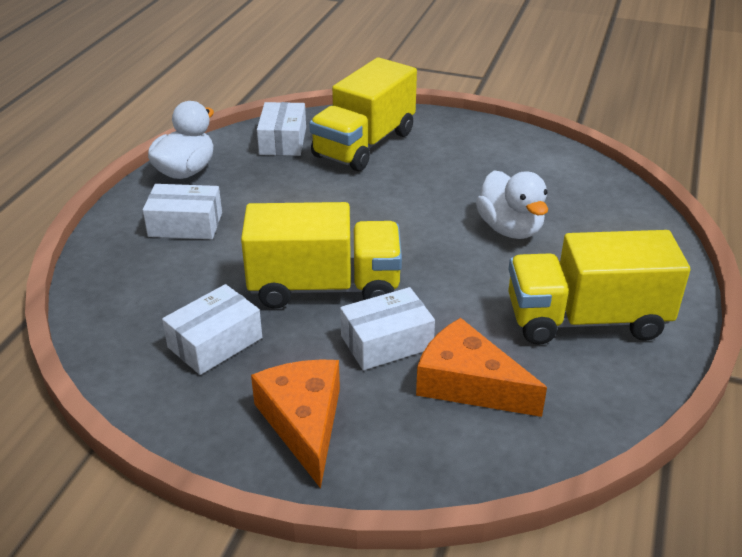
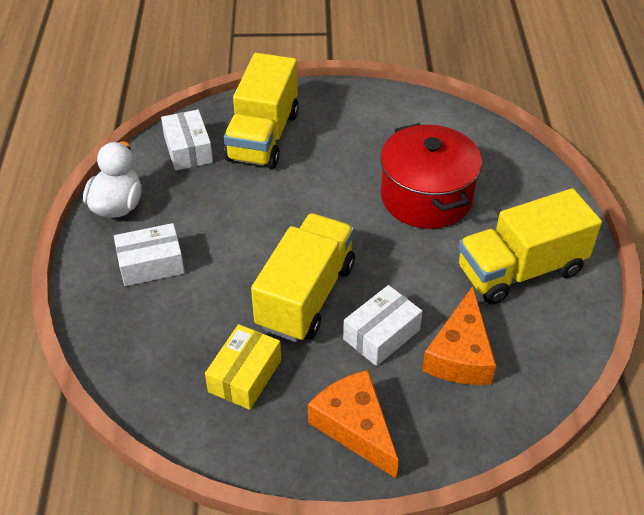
camera: 20 degrees left, 10 degrees up
(215, 342) = (245, 376): white box -> yellow box
(324, 287) = (306, 296): yellow truck -> yellow truck turned 45 degrees counterclockwise
(468, 384) = (460, 354): orange cheese -> orange cheese turned 90 degrees counterclockwise
(510, 229) = (426, 197): white duck -> red pot

